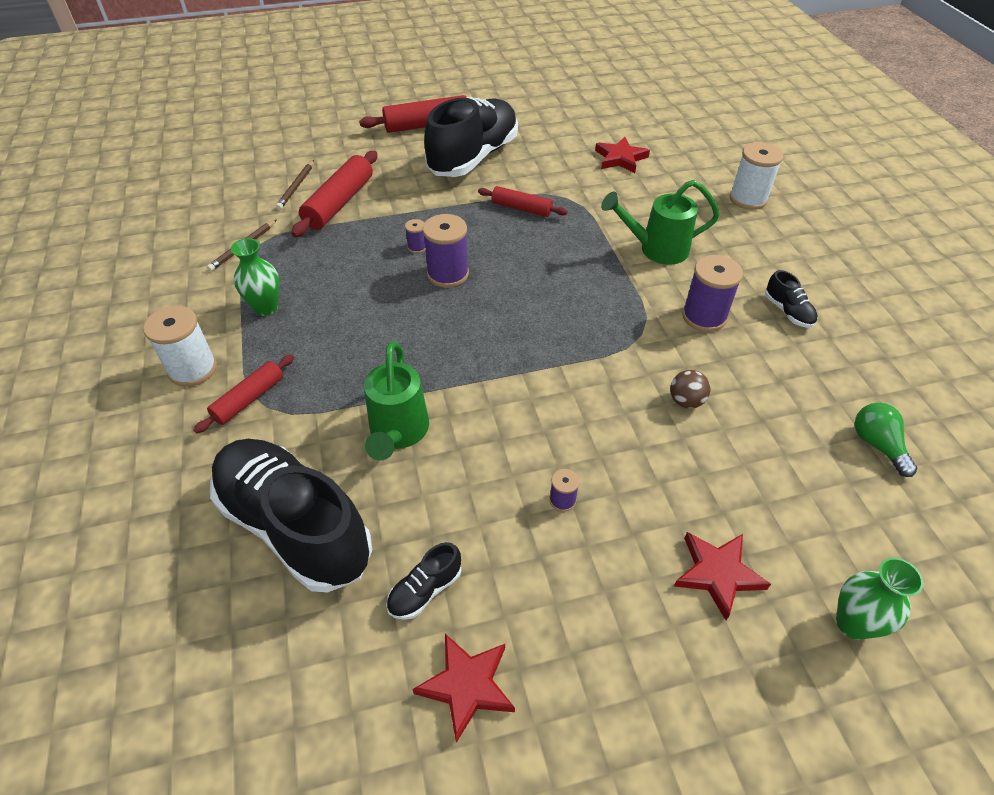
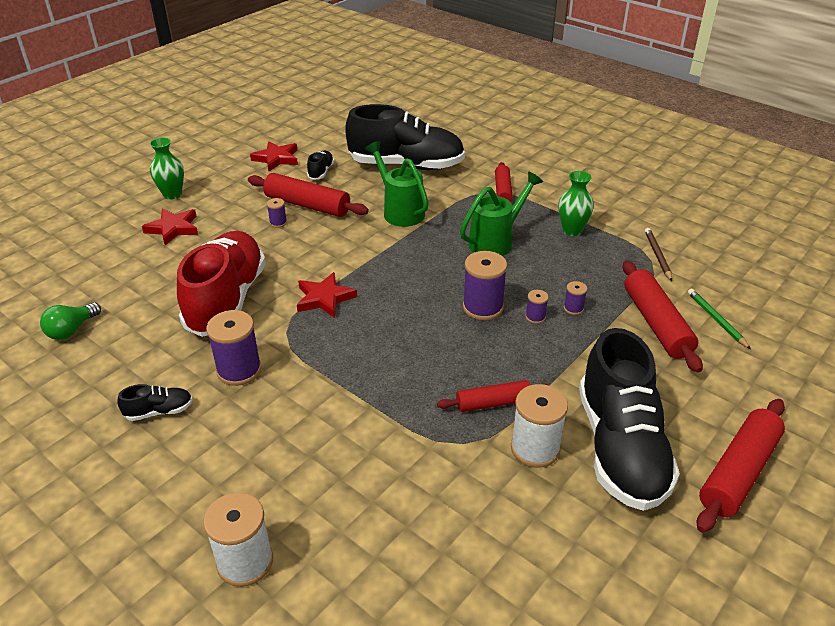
camera: 145 degrees right, 10 degrees down
(193, 369) = (556, 188): white spool -> white spool (535, 448)
(296, 187) = (716, 320): brown pencil -> green pencil
(379, 240) = (573, 308): none -> purple spool
(500, 515) = (307, 205): none -> red rolling pin
(620, 158) = (454, 550): red star -> red star (324, 298)
(656, 249) = (320, 421): green watering can -> green watering can (495, 242)
(686, 401) = (226, 300): brown ball -> red shoe
(788, 312) = (159, 411): black shoe -> black shoe turned 135 degrees clockwise
(853, 623) = (92, 238): green vase -> green vase (172, 194)
(877, 445) = (71, 330): green light bulb -> green light bulb turned 90 degrees clockwise

